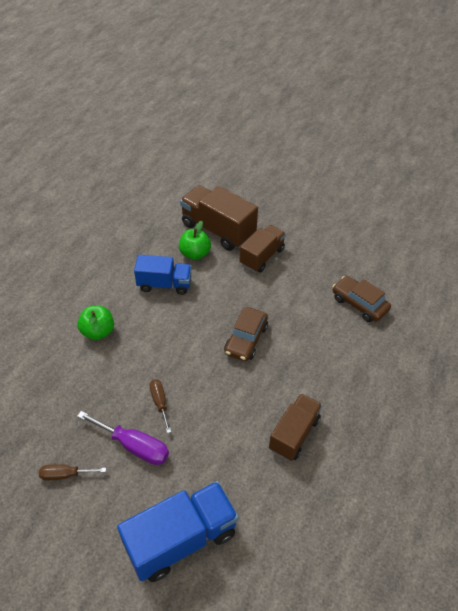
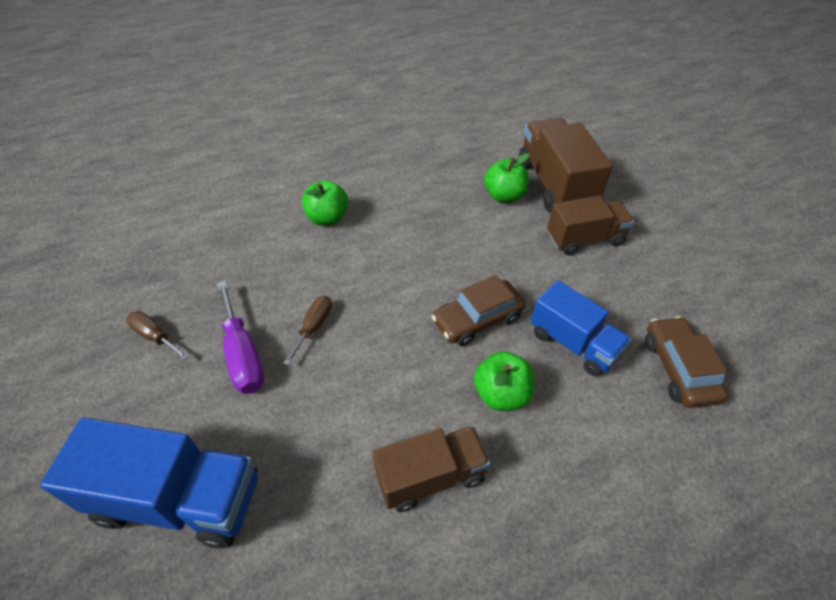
camera: 40 degrees right, 0 degrees up
(164, 284) = (440, 209): blue truck -> blue truck (573, 343)
(291, 371) = (501, 394): none -> green apple

